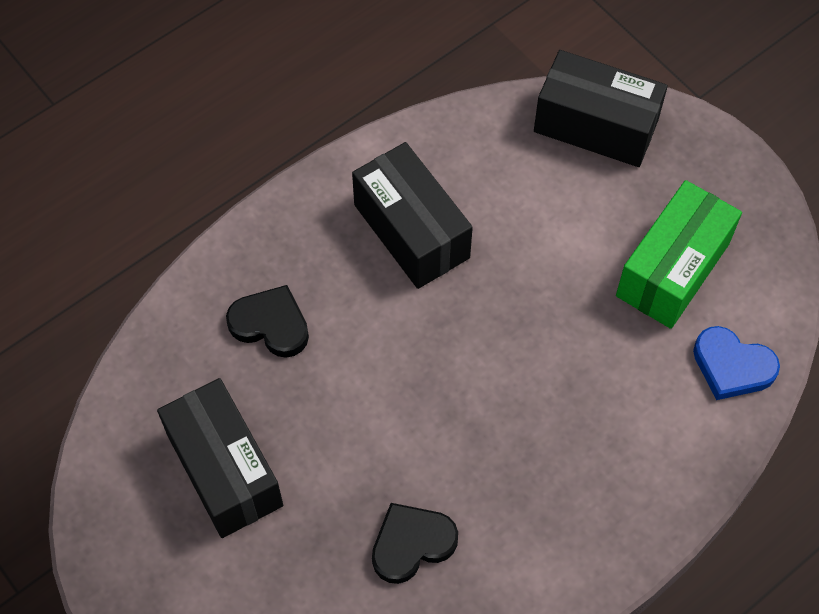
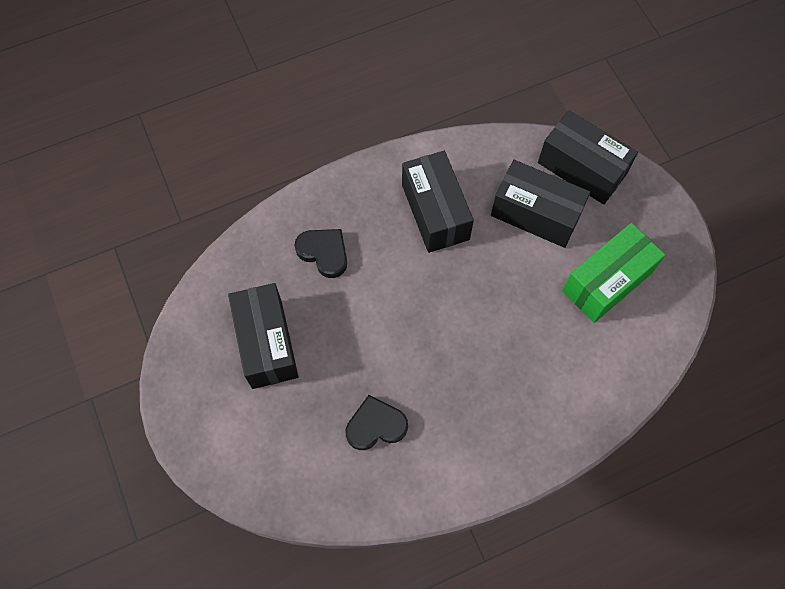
camera: 15 degrees right, 5 degrees up
(550, 202) = (535, 214): none -> black box
(732, 366) = (629, 359): blue heart -> none

